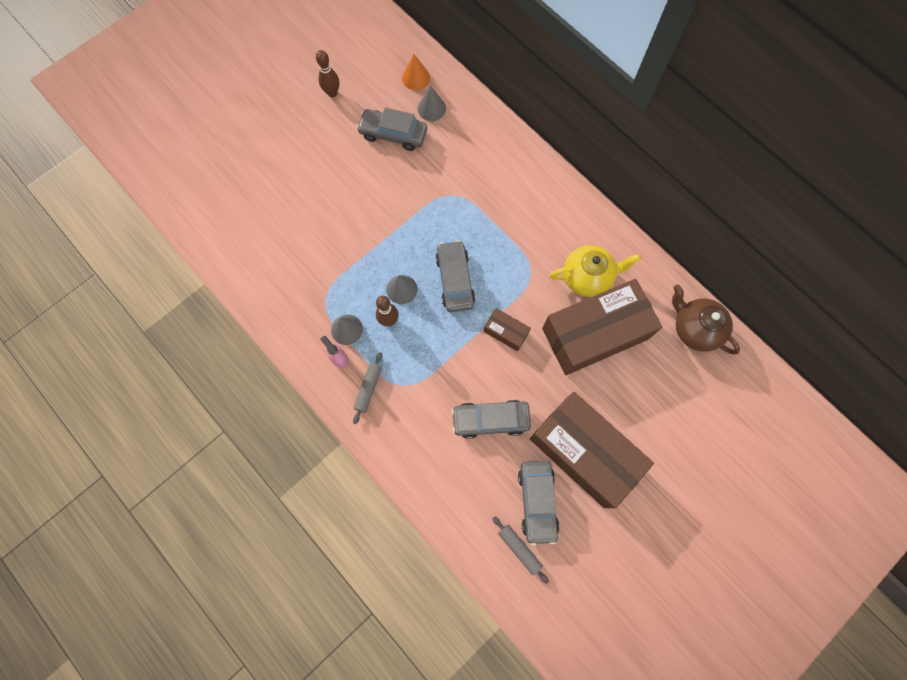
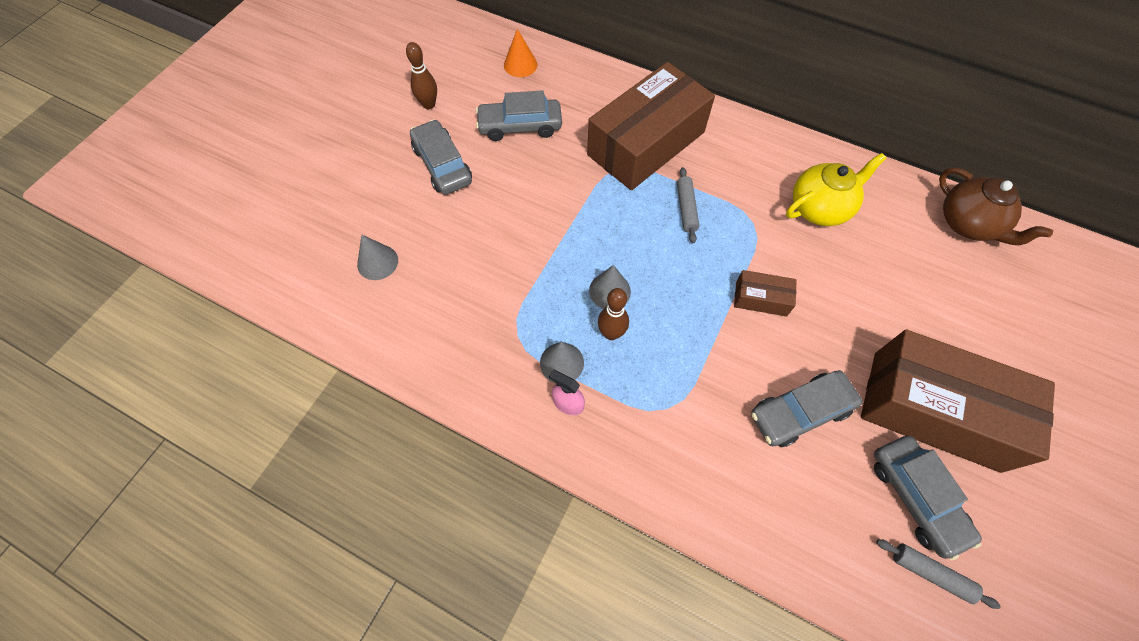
camera: 20 degrees left, 10 degrees down
(368, 389) = (625, 429): grey rolling pin -> grey rolling pin (686, 208)
(431, 108) = (552, 89): grey cone -> grey cone (377, 262)
(455, 280) = (669, 259): grey car -> grey car (442, 165)
(595, 333) = (864, 265): brown box -> brown box (646, 143)
(695, 329) = (968, 224): brown teapot -> brown teapot turned 150 degrees counterclockwise

